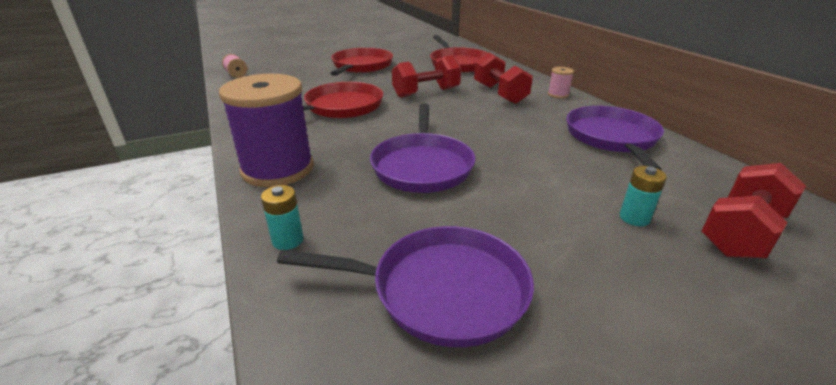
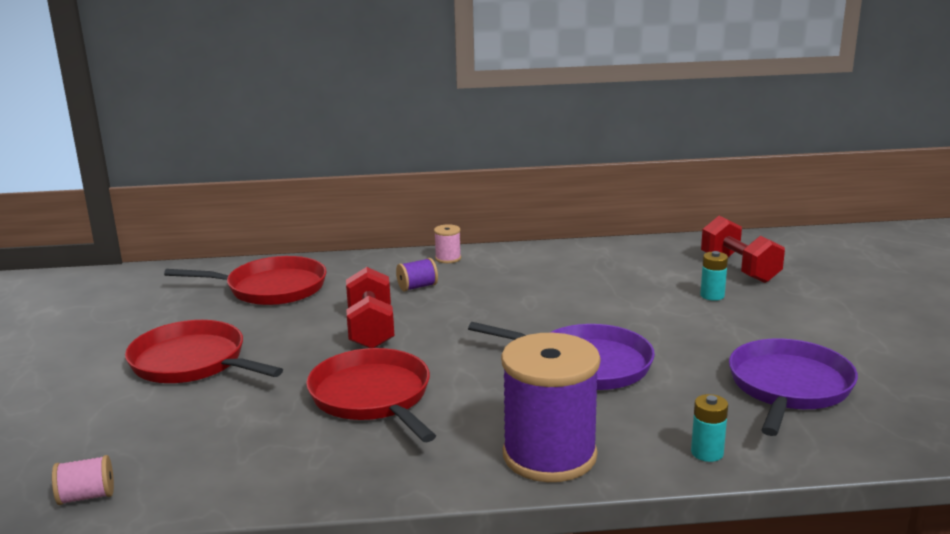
camera: 70 degrees left, 10 degrees down
(500, 94) = (417, 287): red dumbbell -> purple spool
(612, 138) = (574, 264): purple pan -> none

